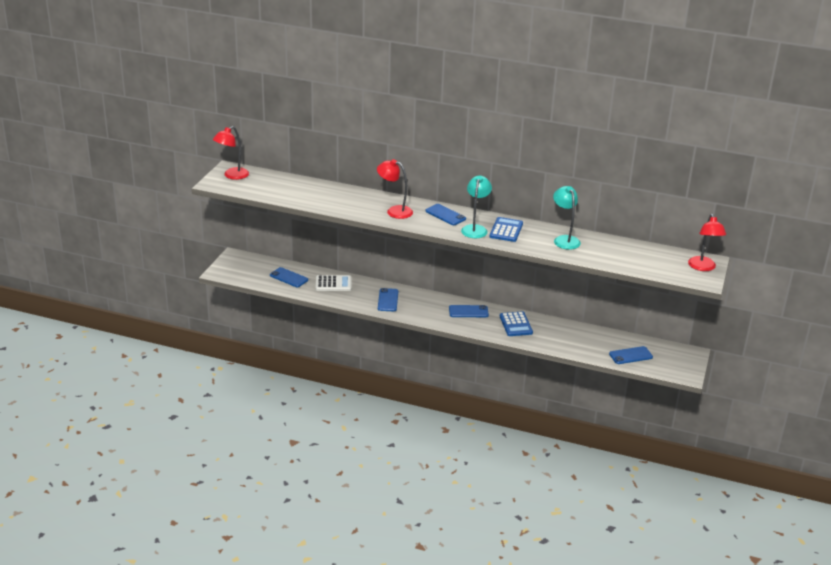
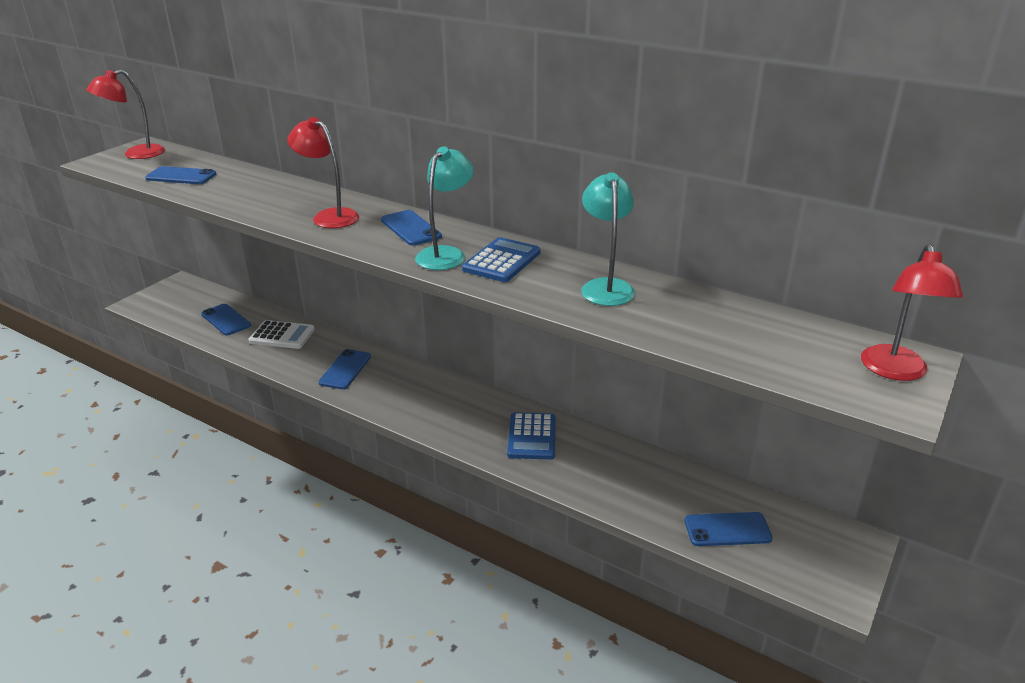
camera: 15 degrees right, 0 degrees up
(468, 311) = (462, 403): blue phone -> blue phone (181, 176)

